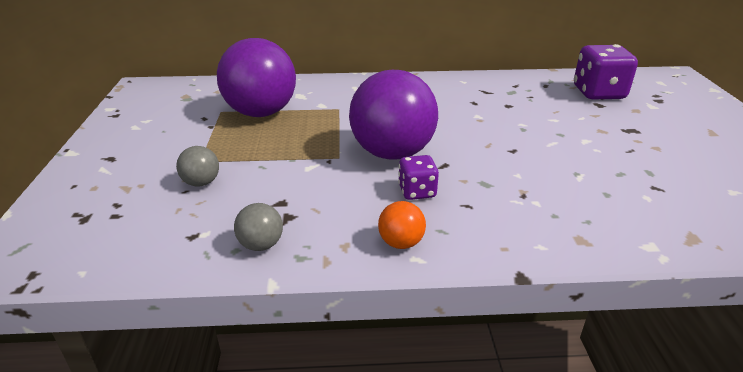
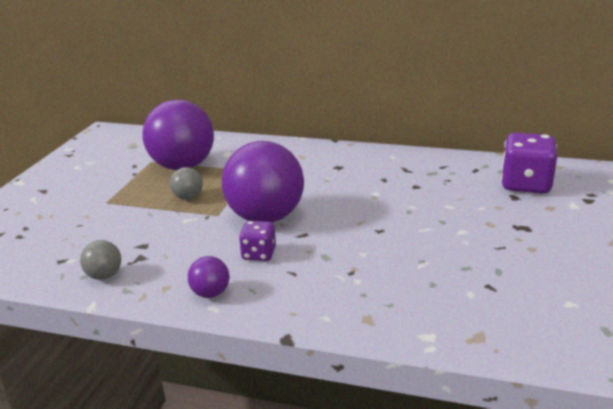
camera: 20 degrees right, 5 degrees down
(201, 183) = (95, 220): grey ball -> grey ball (188, 197)
(401, 243) = (210, 293): orange ball -> purple ball

